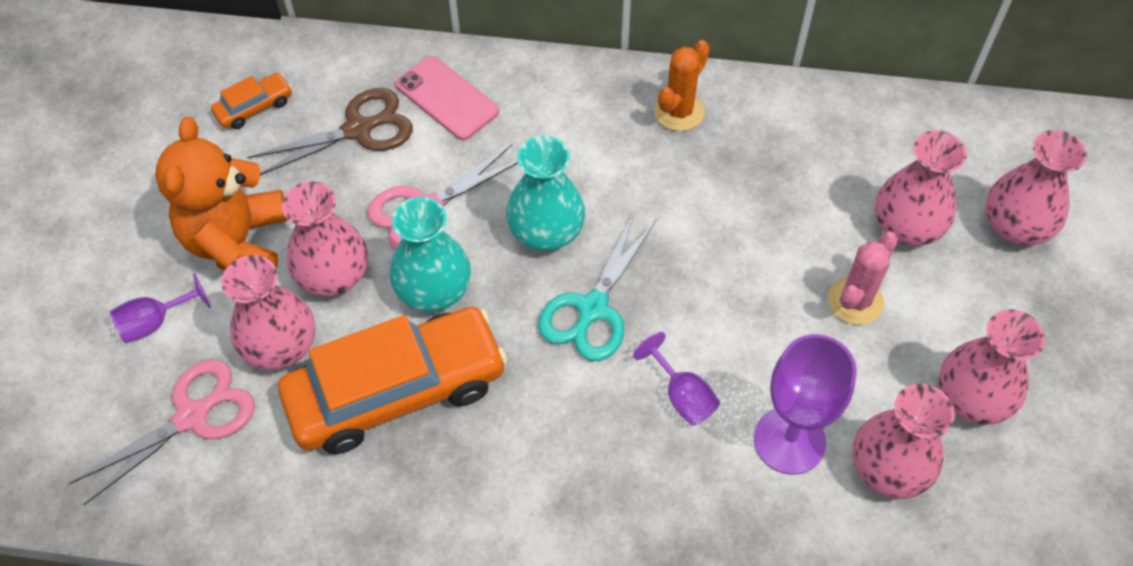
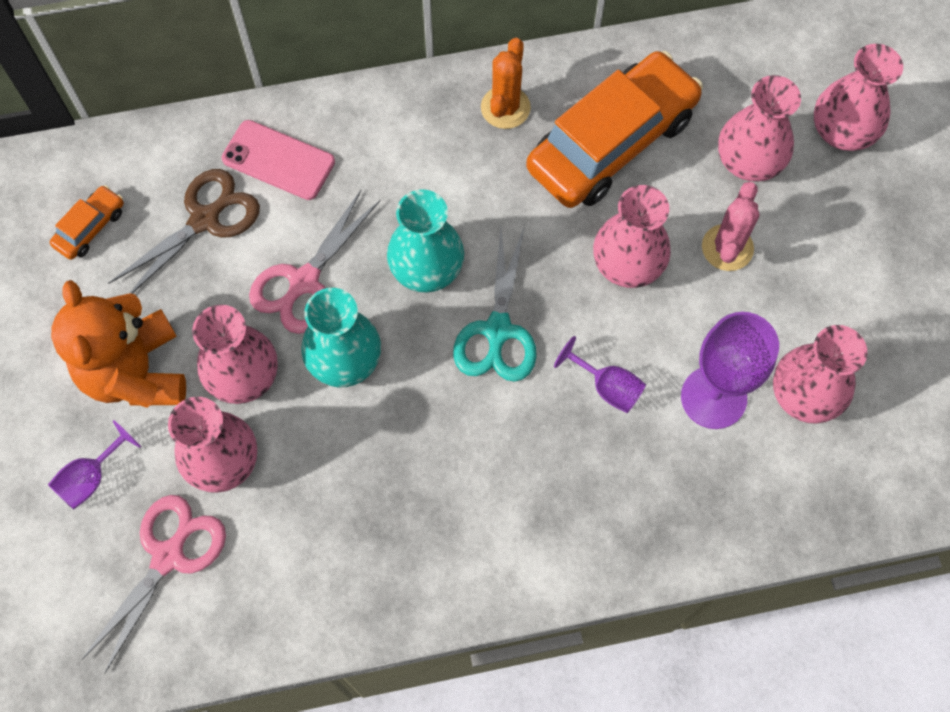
camera: 20 degrees left, 10 degrees up
(396, 391) = (349, 468): orange car -> orange car (611, 142)
(972, 398) = (854, 307): pink vase -> pink vase (627, 264)

